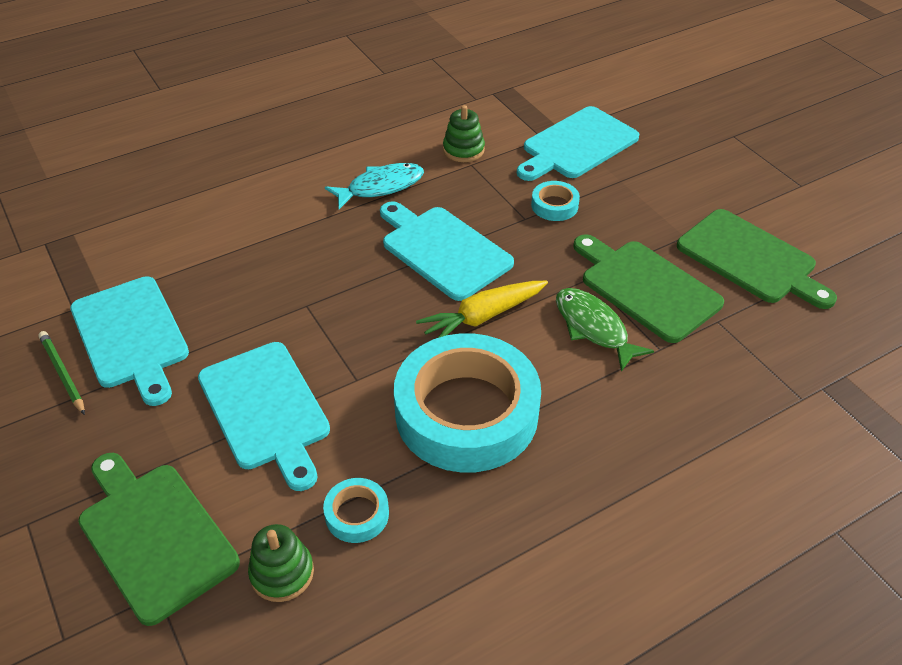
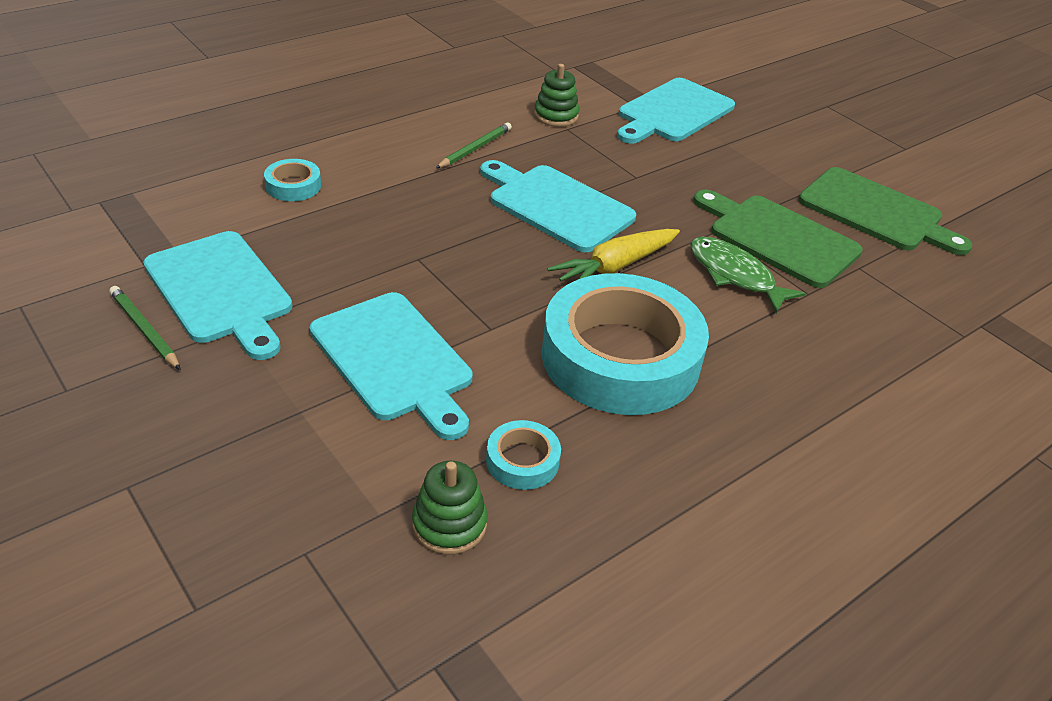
camera: 10 degrees left, 5 degrees down
(154, 535) = (288, 492): green cutting board -> none
(381, 187) = (475, 148): turquoise fish -> green pencil
(554, 205) = (664, 165): turquoise tape -> turquoise tape (293, 186)

